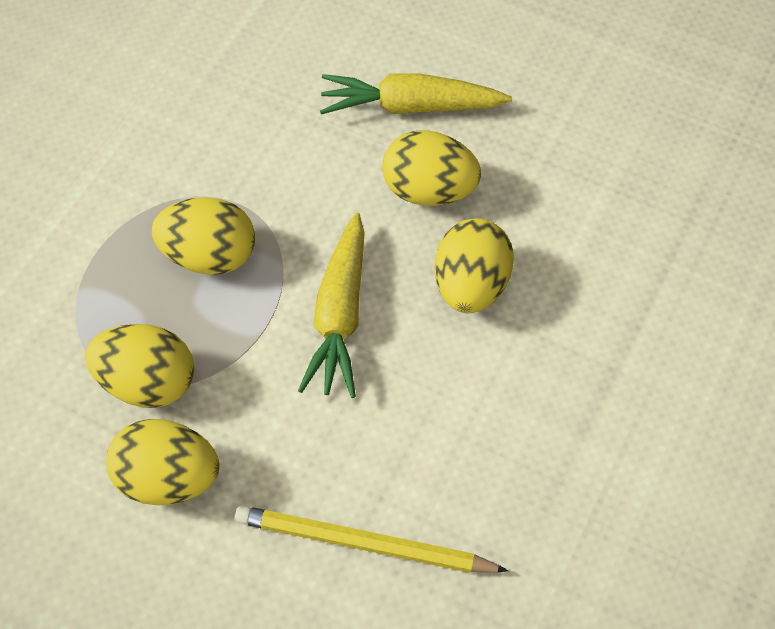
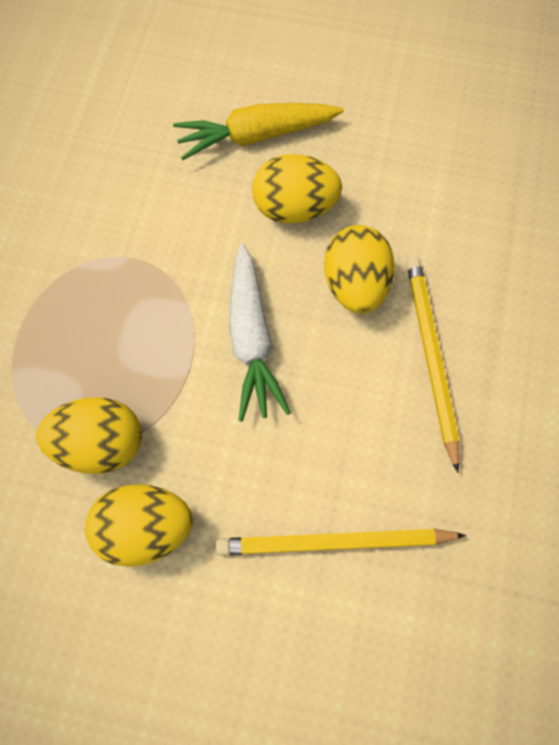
camera: 15 degrees left, 10 degrees up
(209, 256) = (121, 312): yellow egg -> none
(340, 315) = (252, 339): yellow carrot -> white carrot
(530, 381) = (430, 357): none -> yellow pencil

